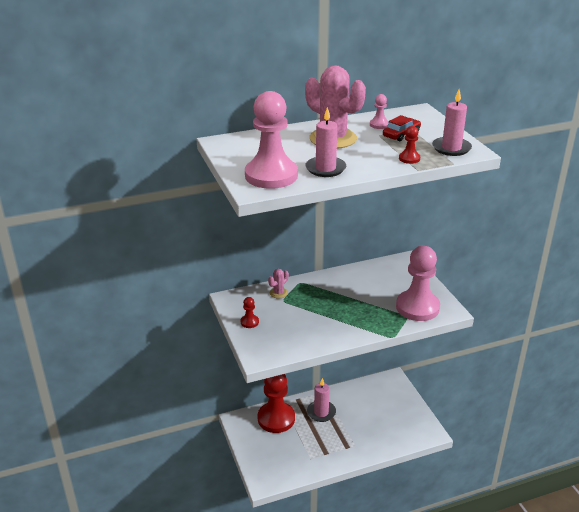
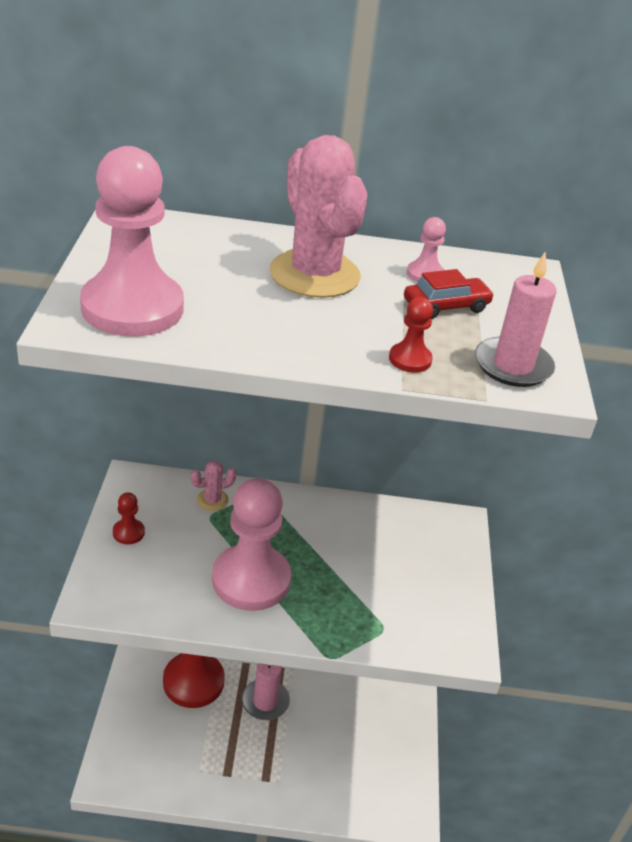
camera: 20 degrees right, 5 degrees up
(325, 169) = (238, 327): pink candle -> none
(417, 307) = (415, 619): pink pawn -> pink pawn (251, 580)

